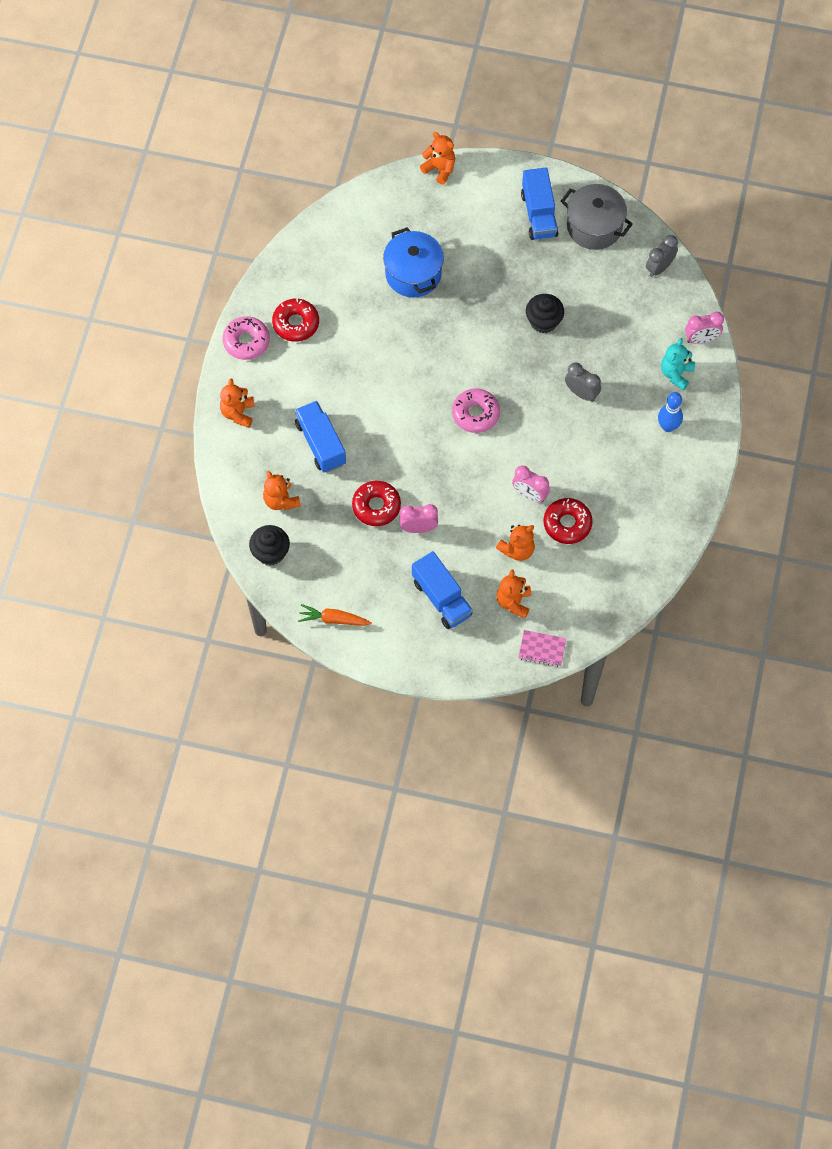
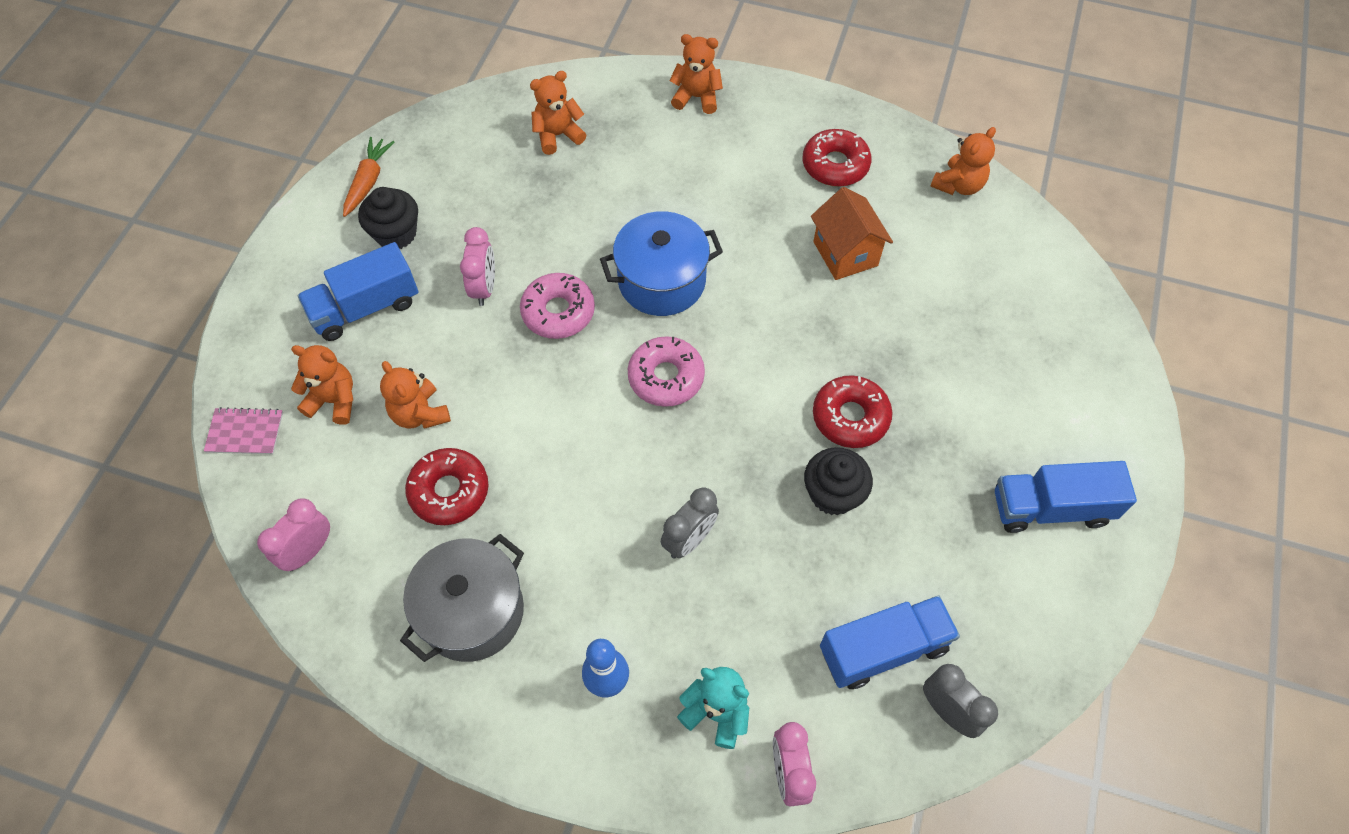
camera: 95 degrees right, 5 degrees down
(246, 341) = (807, 111): pink donut -> pink donut (558, 312)
(270, 552) = (483, 121): black cupcake -> black cupcake (396, 233)
(321, 443) = (639, 182): blue truck -> blue truck (883, 649)
(371, 317) = (845, 254): none -> orange house
(376, 506) = (529, 240): red donut -> red donut (850, 417)
(413, 274) = (922, 313): blue pot -> blue pot (661, 281)
(439, 169) = (1126, 364): orange teddy bear -> orange teddy bear (958, 185)
(529, 495) = (511, 440): pink clock -> pink clock (309, 551)
(542, 649) = (245, 432): pink notebook -> pink notebook turned 75 degrees clockwise
(594, 227) = (1032, 600): grey pot -> grey pot (472, 611)

